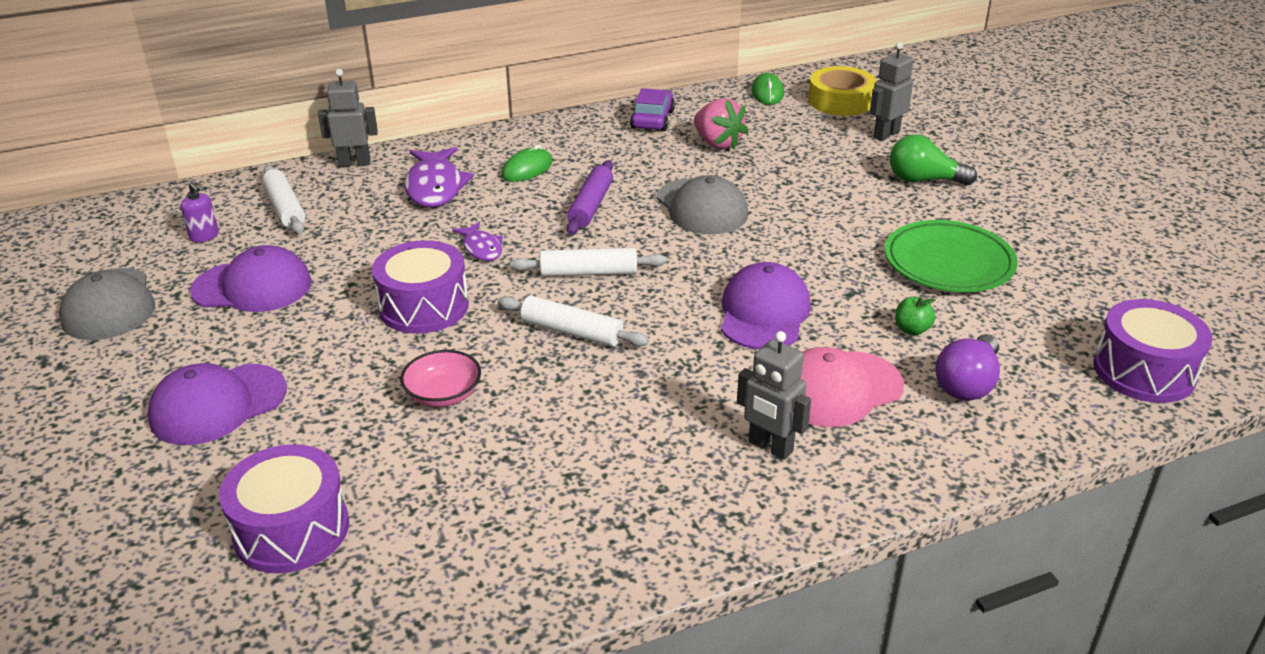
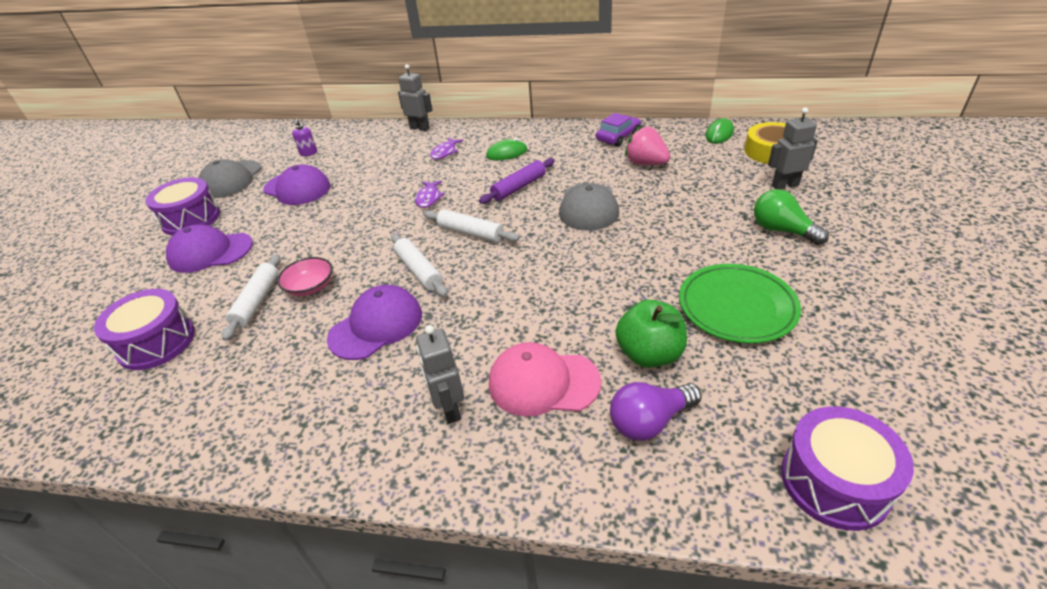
camera: 35 degrees right, 5 degrees up
(285, 208) = (360, 146): white rolling pin -> white rolling pin (257, 301)
(424, 306) = (360, 226): purple drum -> purple drum (191, 219)
(435, 187) = (445, 152): purple fish -> purple fish, size x0.57
(717, 143) = (646, 163): pink strawberry -> pink strawberry turned 135 degrees clockwise
(764, 313) = (551, 300): purple cap -> purple cap (376, 326)
(912, 329) = (649, 354): green apple -> green apple, size x1.98

